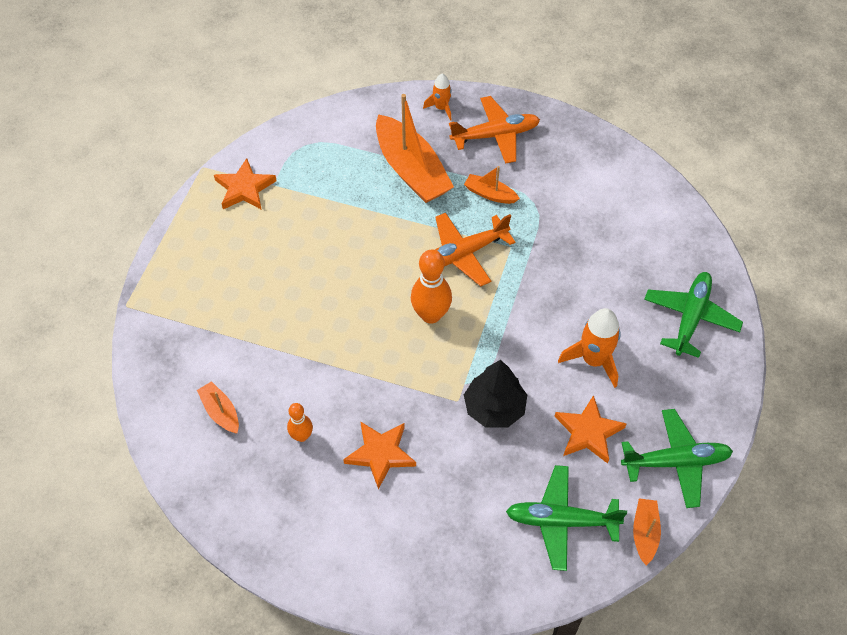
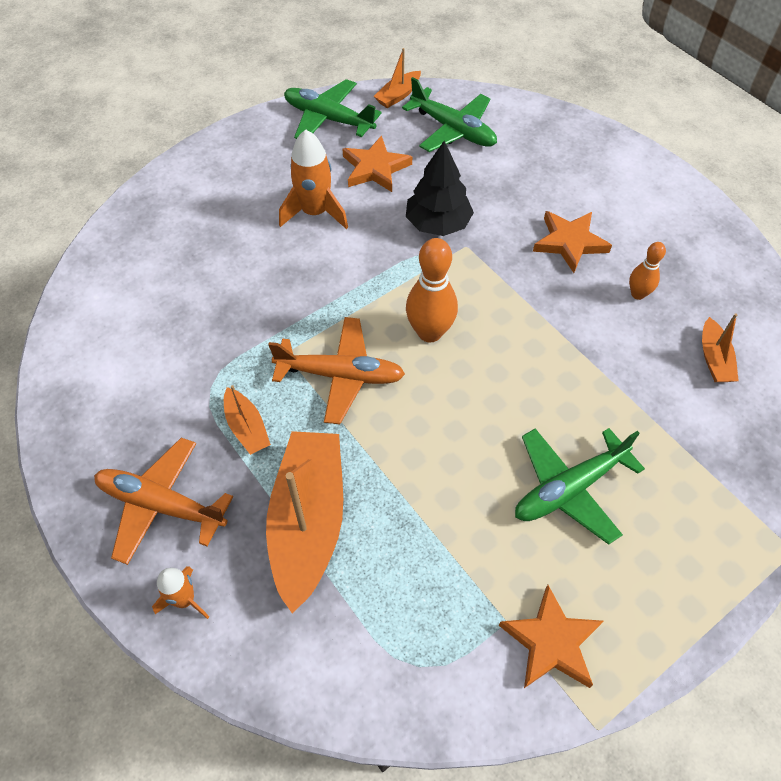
camera: 145 degrees left, 0 degrees up
(690, 317) = (195, 198): green plane -> green plane (569, 489)

